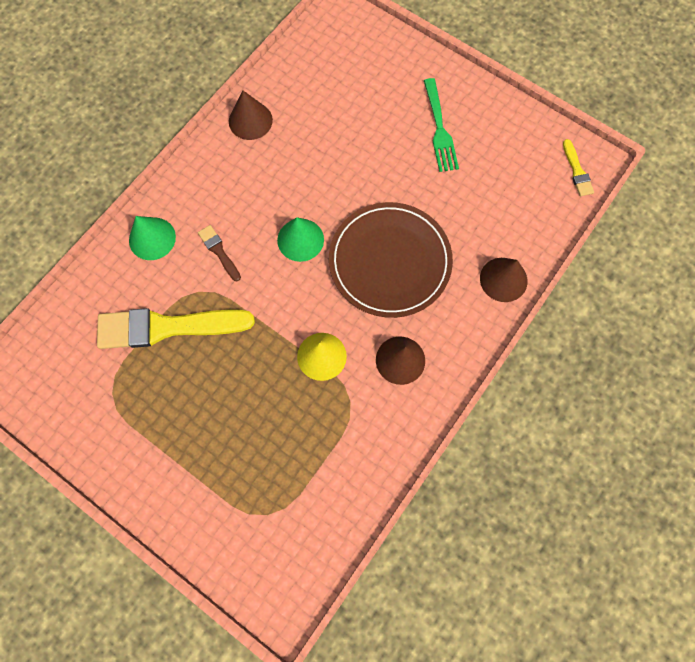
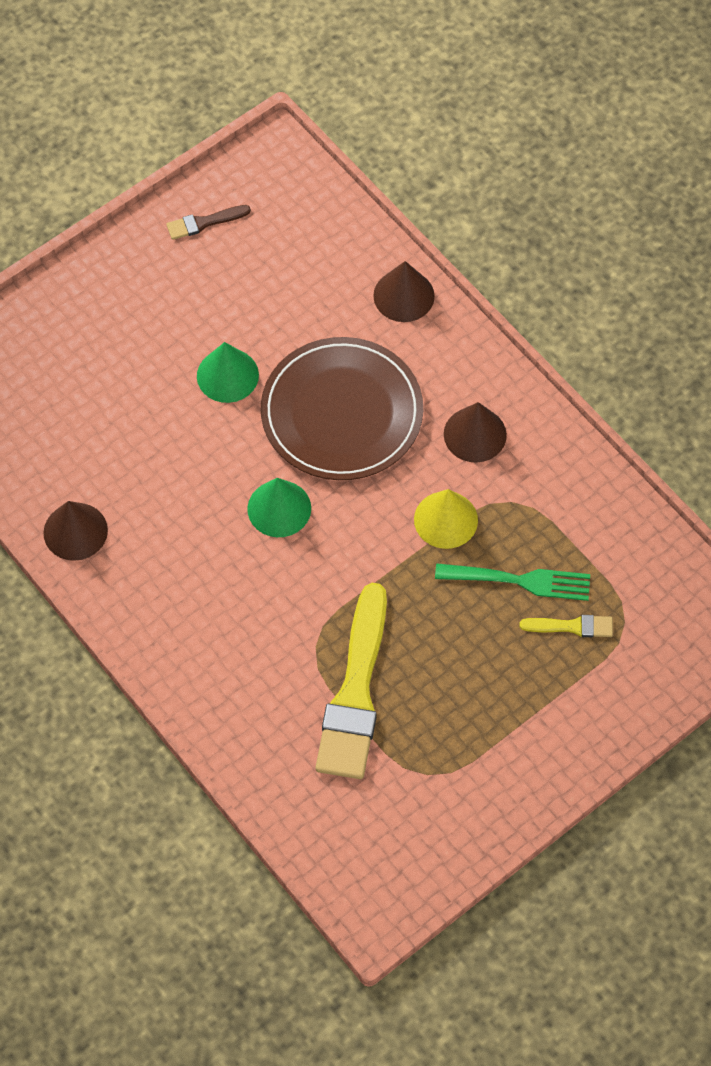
camera: 75 degrees left, 10 degrees down
(152, 238) = (220, 690): green cone -> green cone (227, 375)
(219, 251) = (265, 610): brown brush -> brown brush (204, 222)
(439, 129) = (170, 306): green fork -> green fork (520, 581)
(577, 171) = (283, 173): yellow brush -> yellow brush (571, 626)

